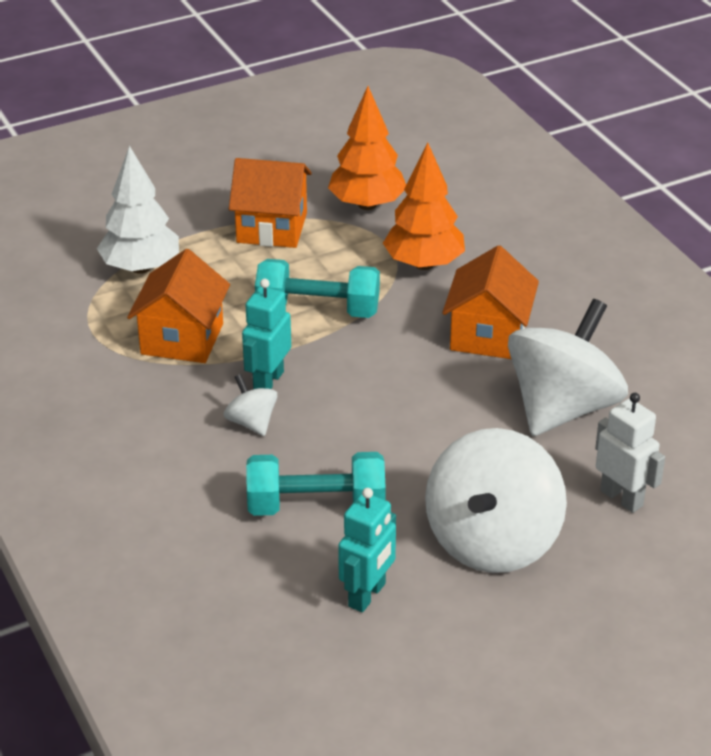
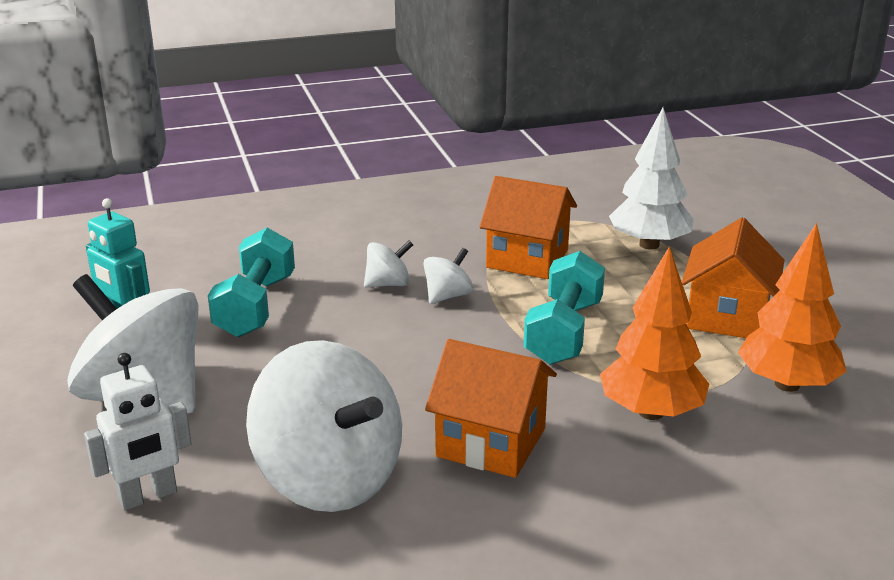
camera: 100 degrees right, 10 degrees down
(268, 381) = (448, 296): turquoise robot -> white spinning top

